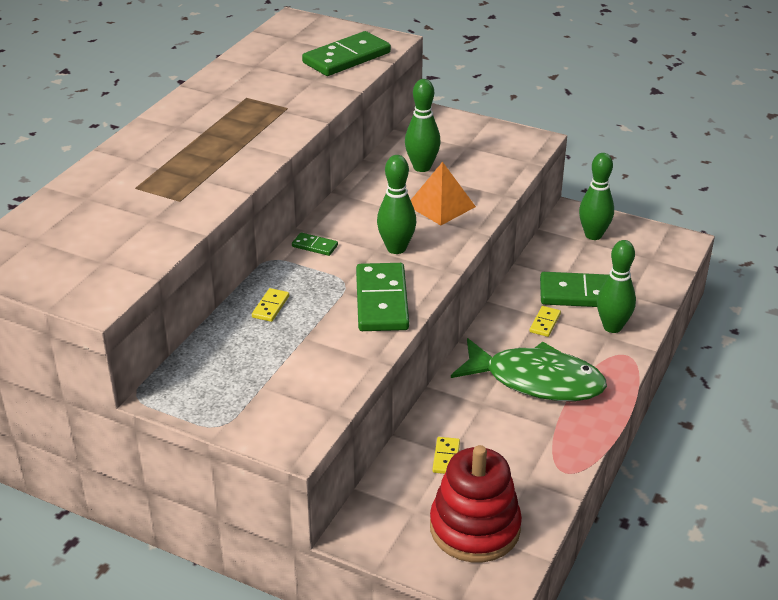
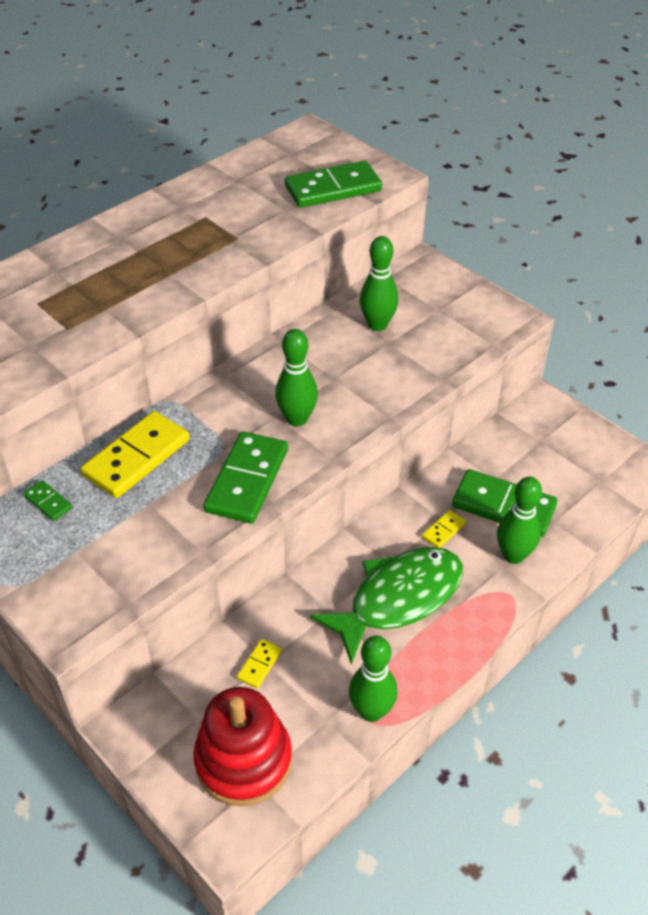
camera: 20 degrees right, 10 degrees up
(271, 307) = (137, 457): yellow domino -> yellow domino, size x2.20
(315, 246) = (219, 395): green domino -> green domino (48, 502)
(441, 206) = (371, 377): orange pyramid -> none
(536, 380) = (398, 599): green fish -> green fish turned 75 degrees counterclockwise
(593, 235) = (551, 435): green bowling pin -> green bowling pin (371, 711)

